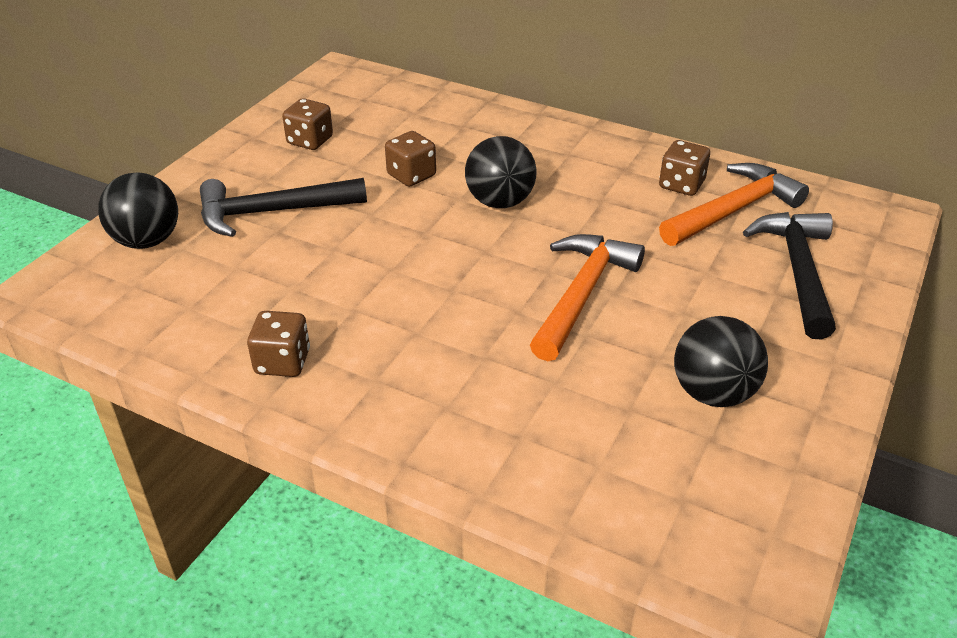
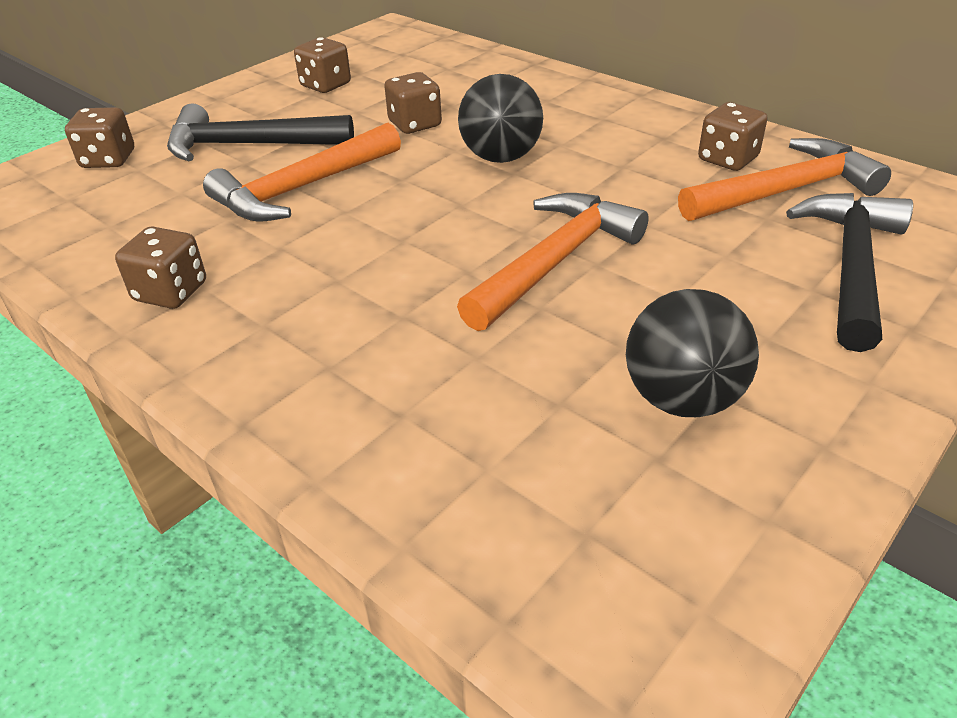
camera: 15 degrees right, 0 degrees up
(147, 241) = (108, 160): black ball -> brown dice
(344, 251) = (302, 188): none -> orange hammer

